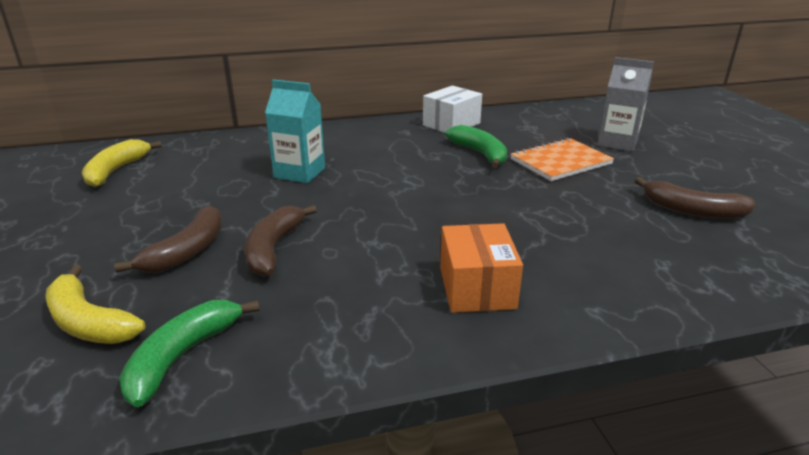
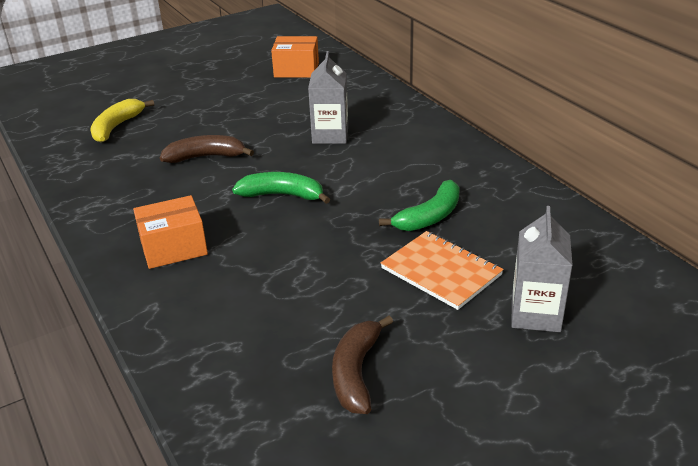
camera: 75 degrees right, 5 degrees up
(116, 171) = (296, 70): yellow banana -> orange box
(183, 356) = (90, 162): green banana -> green banana (282, 195)
(187, 251) = (194, 129): brown banana -> none
(299, 173) = (330, 135): turquoise carton -> grey carton
(451, 124) = (503, 187): white box -> none

